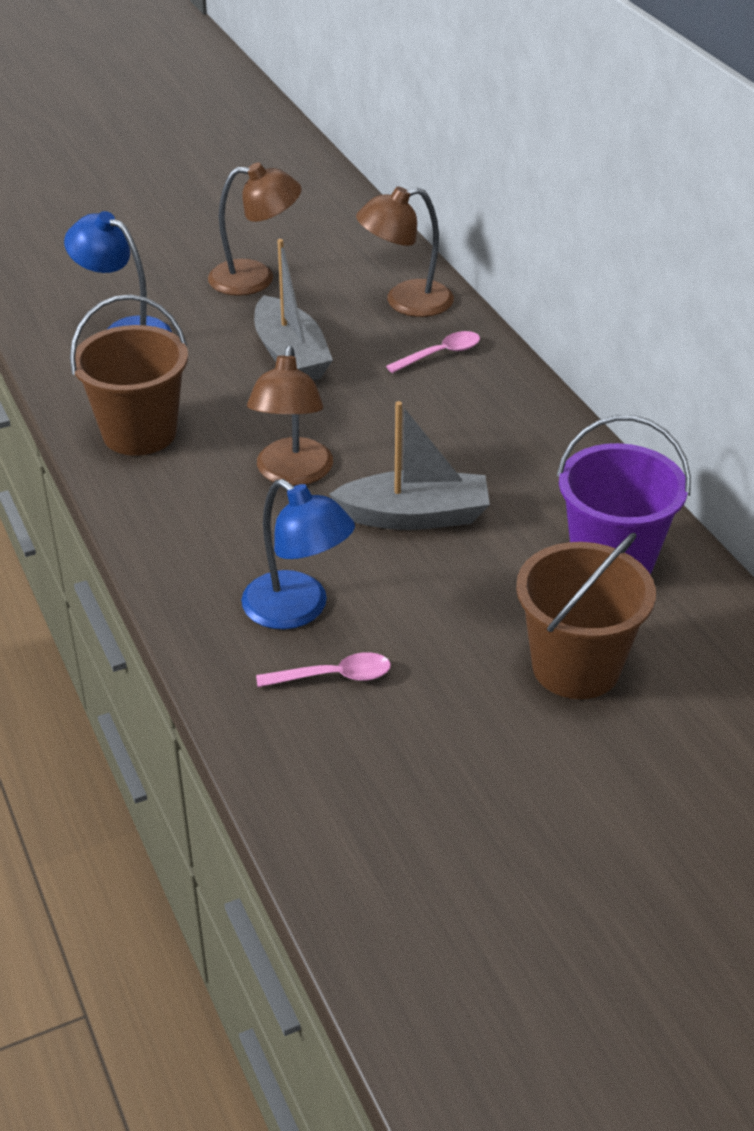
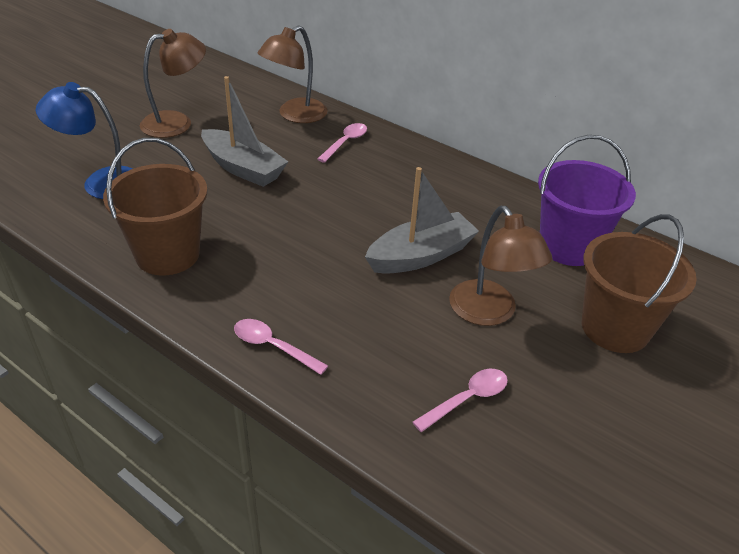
camera: 30 degrees left, 0 degrees up
(177, 559) = (273, 347): none -> pink spoon
(292, 474) = (310, 251): brown lamp -> brown lamp (489, 313)
(298, 610) = (398, 355): blue lamp -> none

